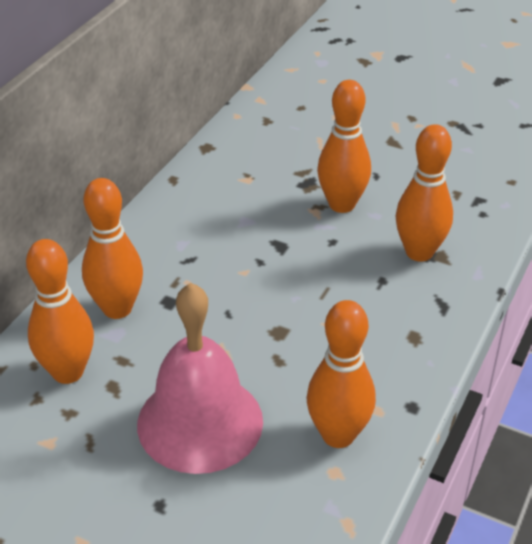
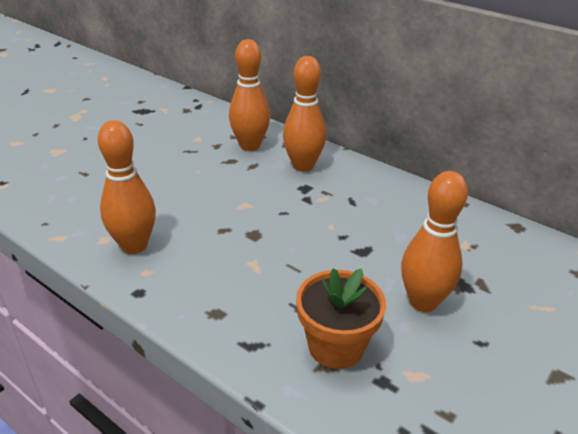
camera: 100 degrees right, 5 degrees down
(200, 422) = (182, 188): pink bell -> none
(419, 252) = (336, 346): orange bowling pin -> orange flower pot

